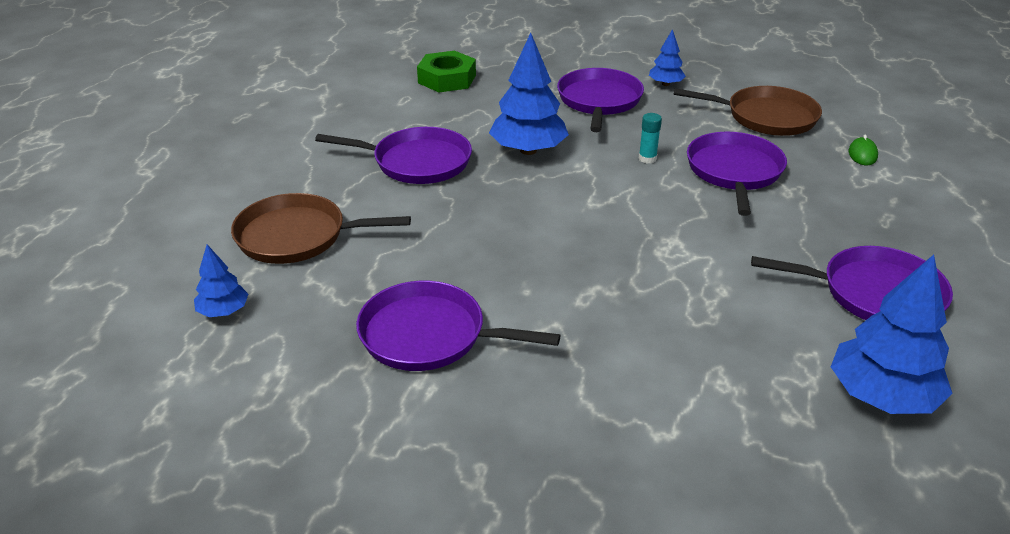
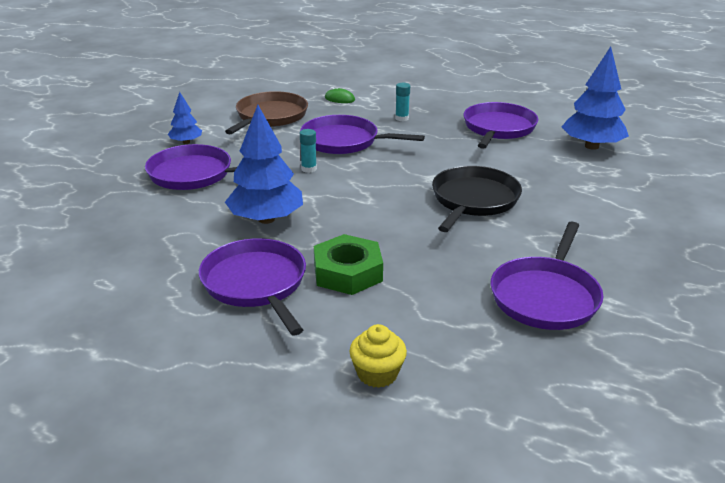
camera: 80 degrees left, 5 degrees down
(223, 311) = (511, 430): blue tree -> none
(297, 236) = (377, 373): brown pan -> yellow cupcake
(417, 162) = (256, 284): purple pan -> purple pan turned 45 degrees counterclockwise
(447, 79) = (75, 251): green nut -> green nut (347, 272)
(630, 277) = (473, 200): none -> black pan
(839, 207) = (402, 118): none -> turquoise glue stick

